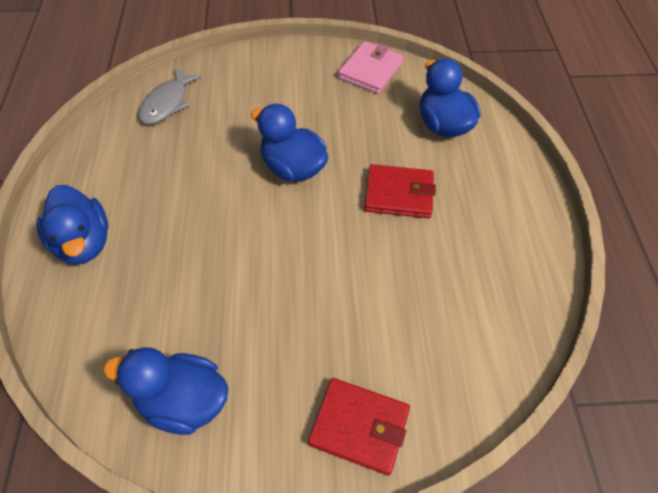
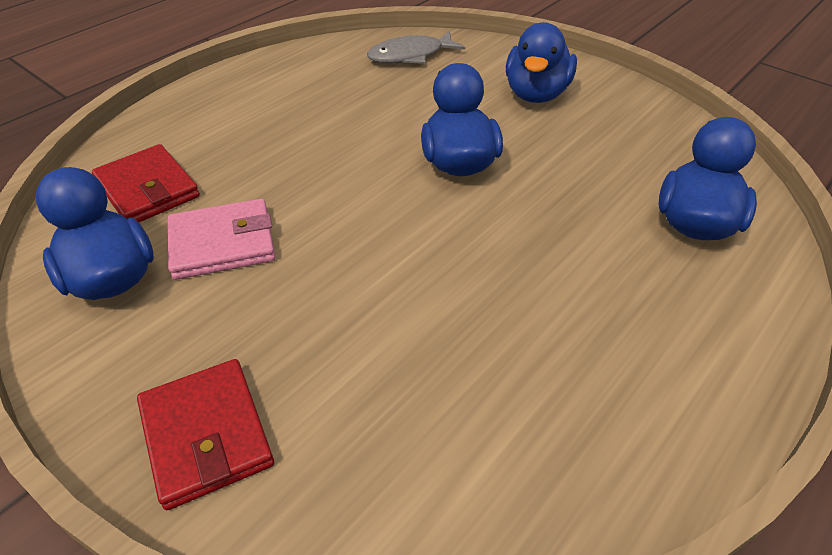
camera: 45 degrees right, 10 degrees down
(83, 243) = (212, 114): blue duck -> blue duck (536, 94)
(370, 70) = (661, 127): pink wallet -> pink wallet (222, 243)
(399, 194) = (546, 254): red wallet -> red wallet (147, 189)

